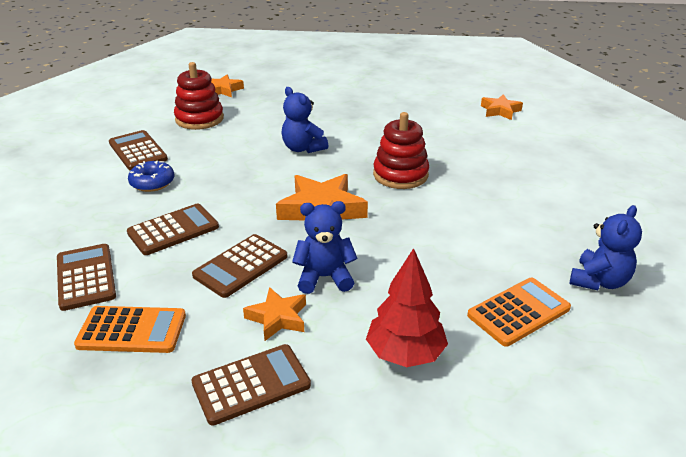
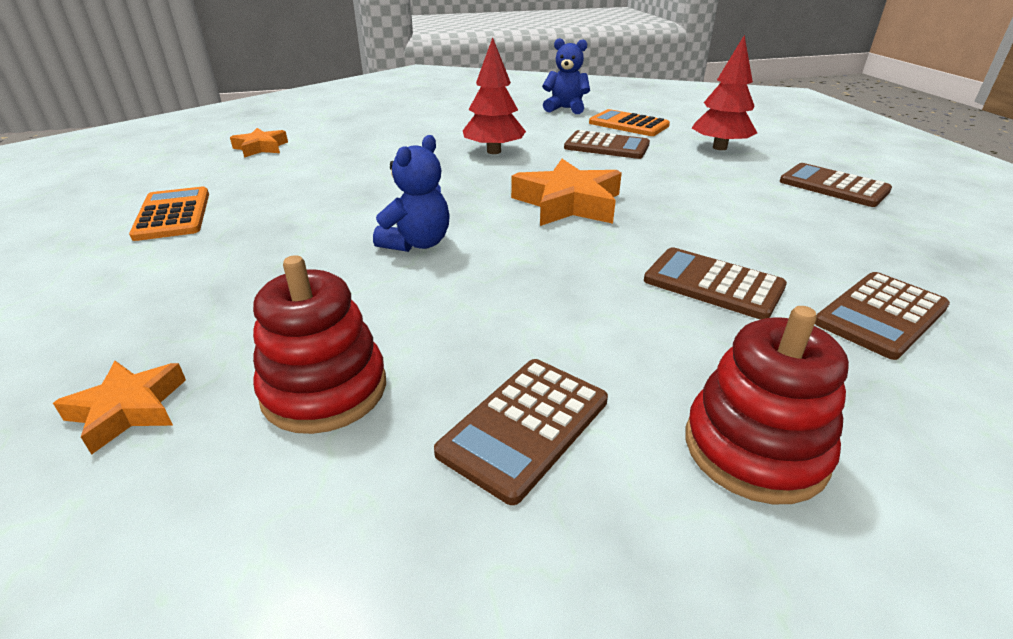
camera: 110 degrees left, 0 degrees up
(132, 330) = (884, 251): orange calculator -> orange calculator (173, 215)
(152, 183) = (623, 351): blue donut -> none
(240, 266) = (716, 223): brown calculator -> brown calculator (606, 146)
(277, 318) = (755, 191): orange star -> none
(324, 277) = (677, 183): blue teddy bear -> none
(400, 175) = (456, 177): red stacking toy -> red stacking toy (755, 448)
(453, 201) = (494, 151): none -> red tree

